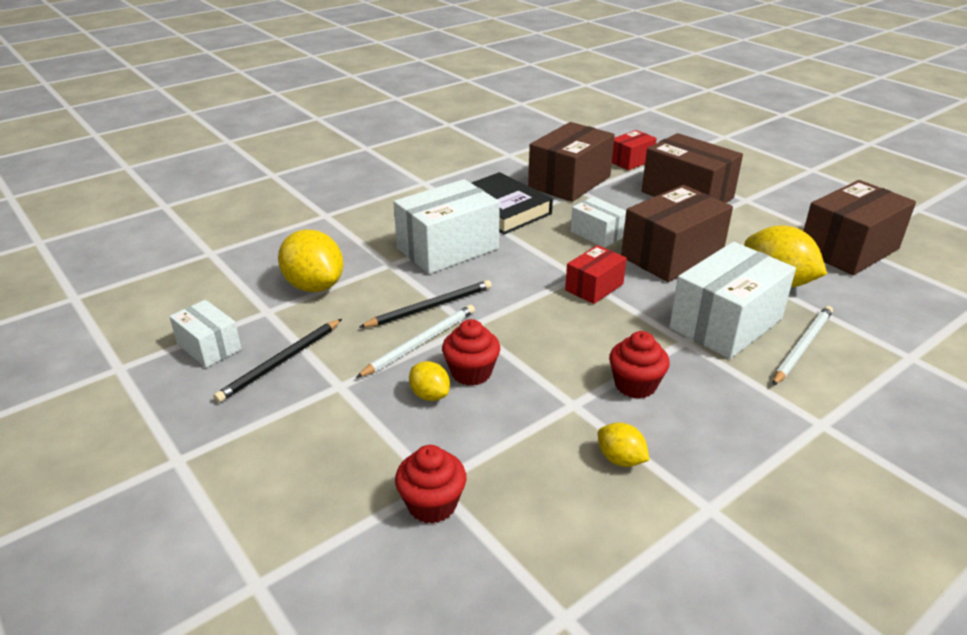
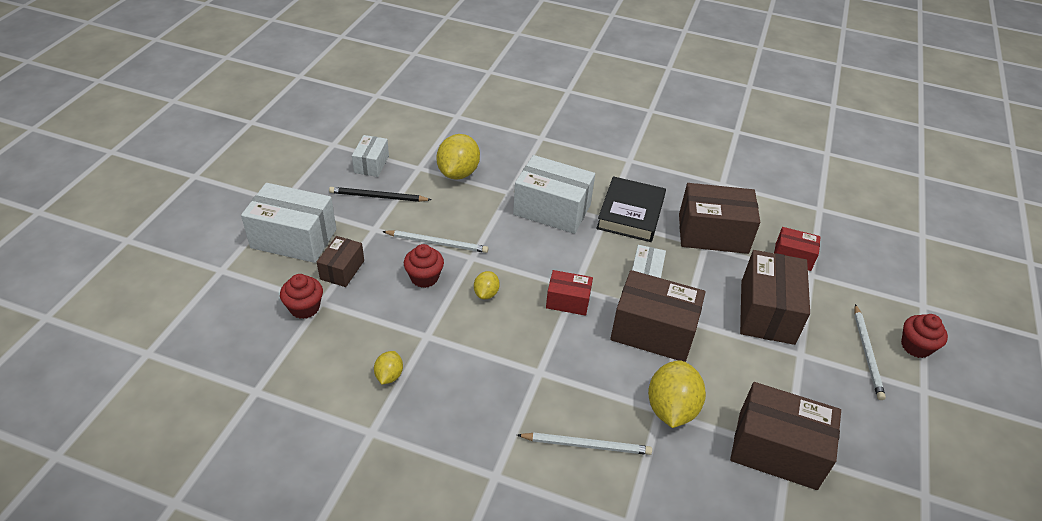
camera: 55 degrees right, 10 degrees up
(390, 441) = (342, 270): none -> brown box
(430, 307) = (477, 231): black pencil -> none
(430, 395) = (391, 269): yellow lemon -> yellow lemon (486, 293)
(635, 385) = (467, 360): red cupcake -> red cupcake (915, 346)
(725, 323) = (581, 390): white box -> white box (294, 238)
(761, 174) = (867, 353): none -> white pencil

